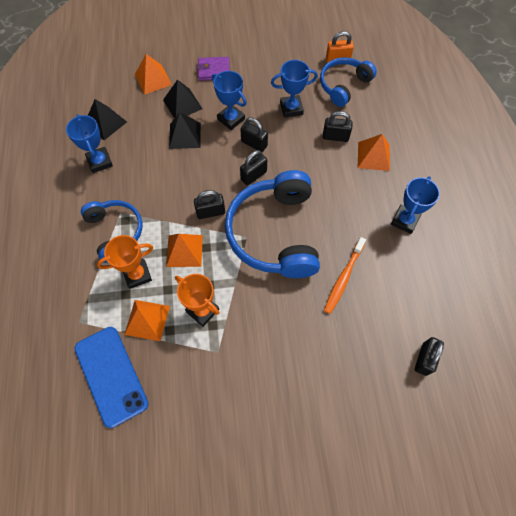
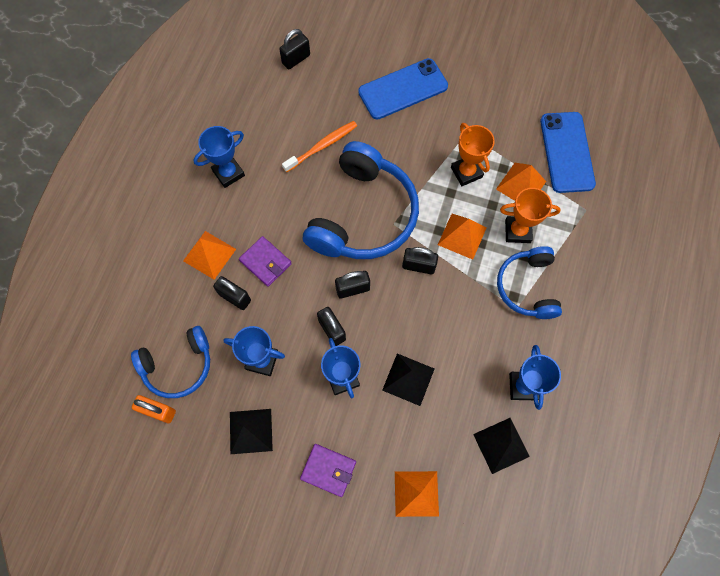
camera: 155 degrees left, 5 degrees up
(182, 104) = (393, 430): black pyramid -> black pyramid (250, 431)
(301, 374) = (403, 89): none -> blue phone
(329, 167) = (265, 262): none -> purple wallet

